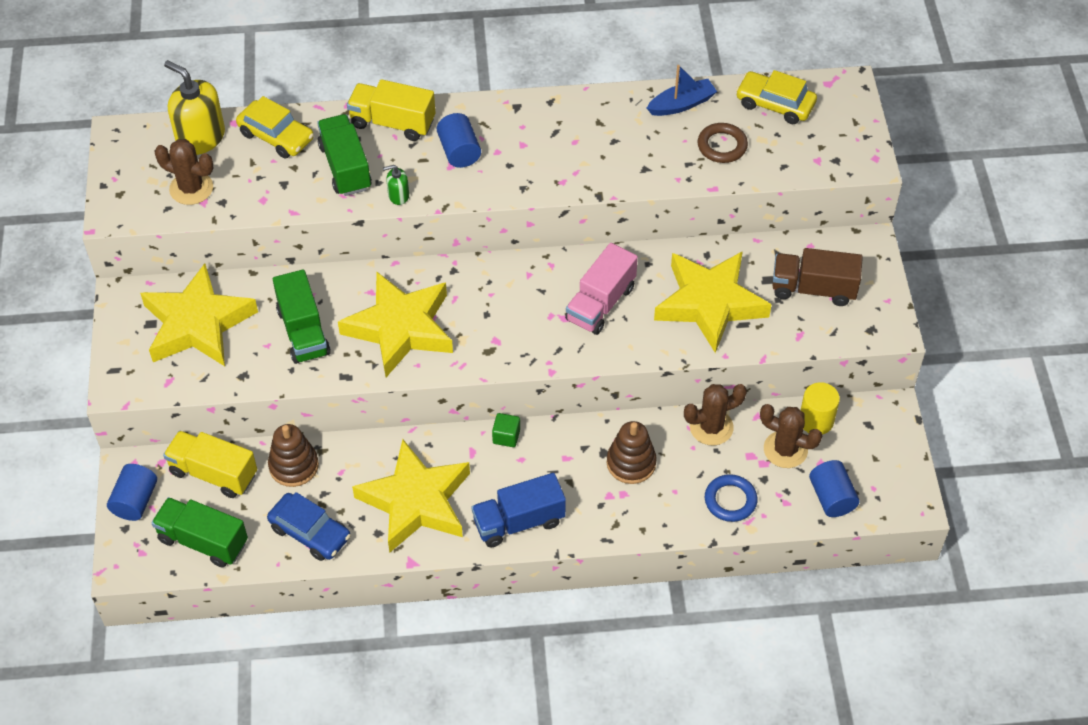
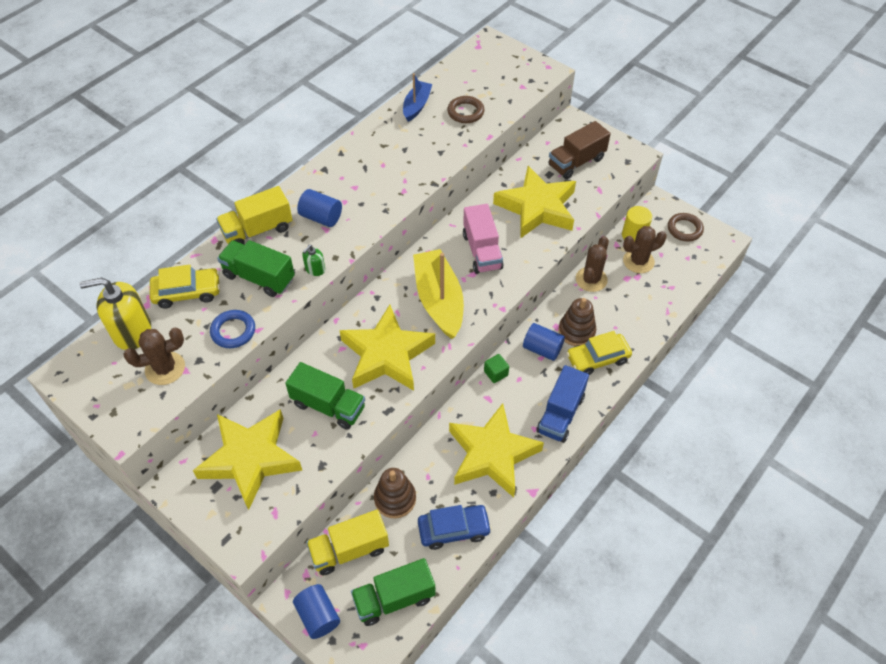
camera: 45 degrees left, 0 degrees up
(503, 317) = (439, 300): none -> yellow boat
(730, 500) = (646, 308): blue ring -> blue ring (233, 331)
(775, 104) = (465, 74): yellow car -> yellow car (597, 359)
(831, 497) = (688, 267): blue cylinder -> blue cylinder (542, 349)
(882, 458) = (684, 229): none -> brown ring

